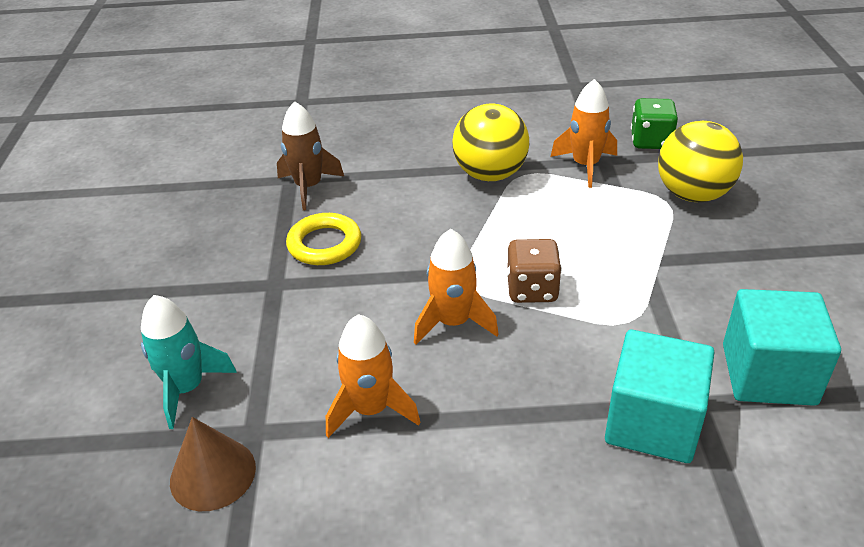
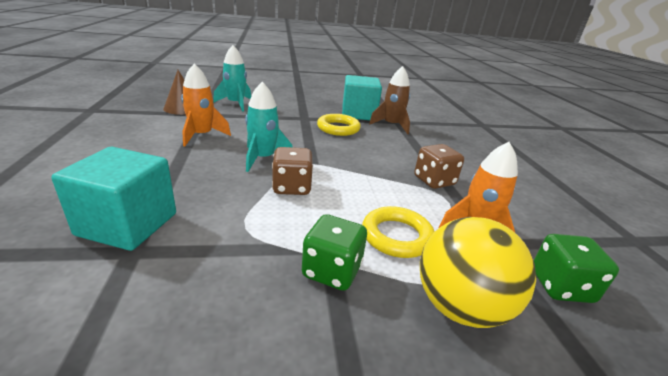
camera: 80 degrees right, 10 degrees down
(453, 322) = (263, 158): orange rocket -> turquoise rocket
(490, 174) = (434, 181): yellow ball -> brown dice
(611, 215) = (396, 236): none -> yellow ring
(676, 259) = (332, 271): none -> green dice
(768, 374) = (137, 310): turquoise cube -> turquoise cube (358, 114)

